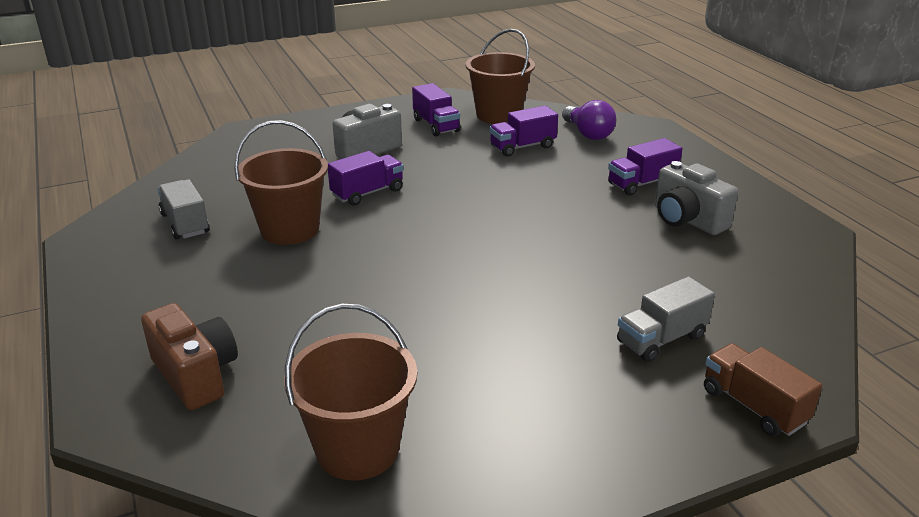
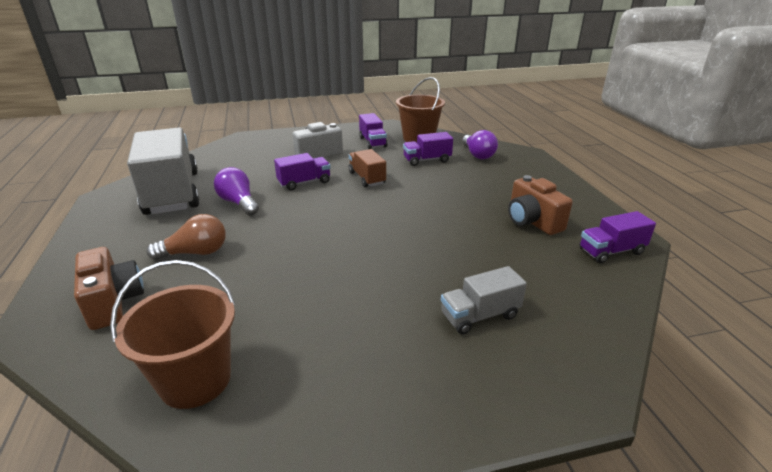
camera: 10 degrees right, 0 degrees up
(185, 224) = (172, 193): grey truck -> grey truck, size x2.10
(269, 302) = (195, 253): none -> brown light bulb
(290, 229) = (238, 203): brown bucket -> purple light bulb
(642, 183) = (505, 192): purple truck -> purple truck (611, 251)
(687, 220) = (532, 221): grey camera -> brown camera
(753, 406) = (542, 387): brown truck -> brown truck (367, 178)

